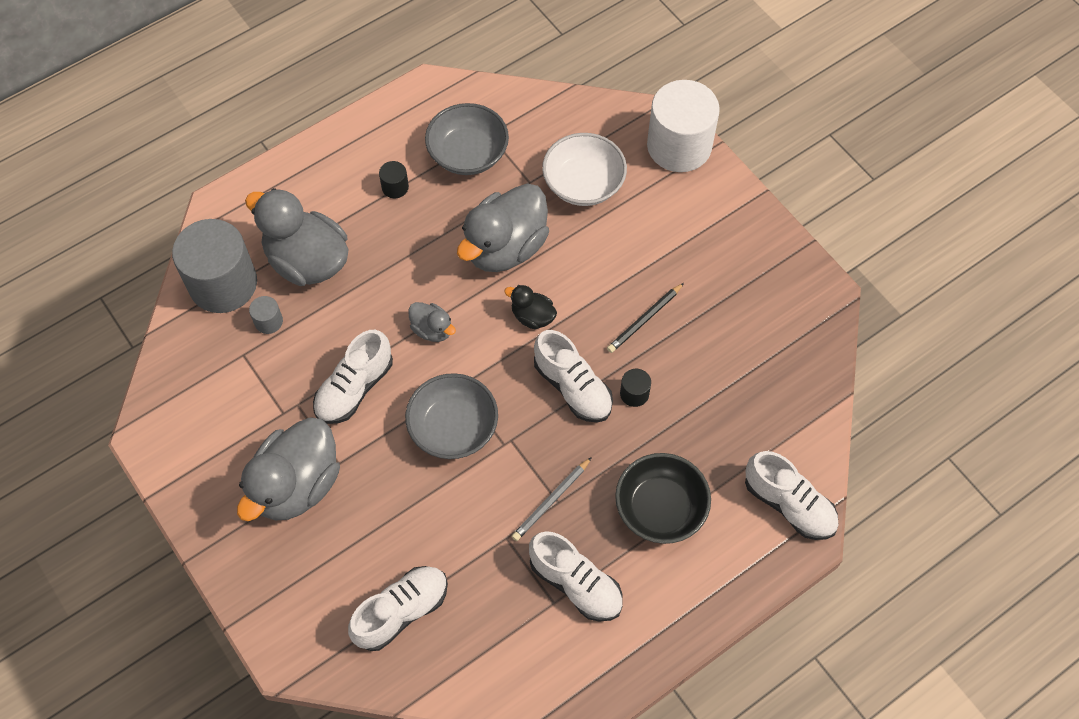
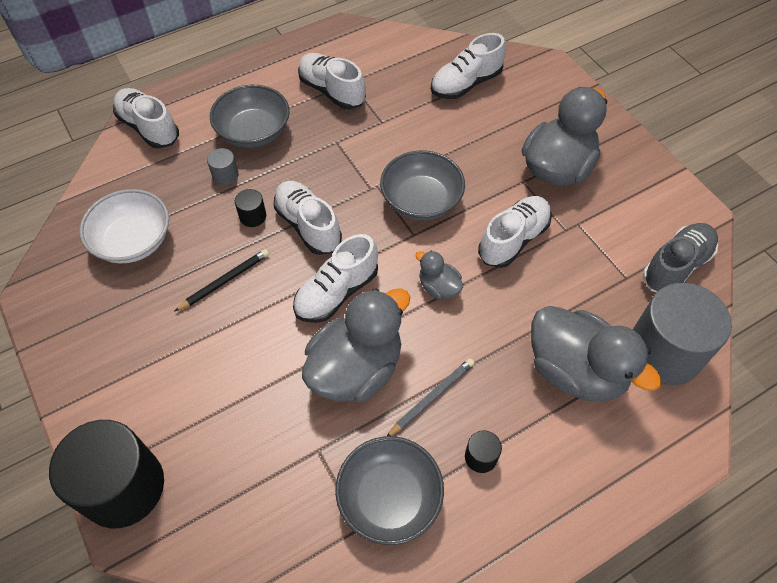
camera: 175 degrees left, 5 degrees down
(189, 371) = (676, 266): none -> grey shoe
(268, 321) = (607, 308): grey cylinder -> grey cylinder (225, 175)
(532, 316) = (336, 292): black duck -> white shoe
(551, 500) = (342, 143): grey pencil -> grey pencil (432, 398)
(583, 184) = (253, 442): white bowl -> white bowl (133, 241)
(660, 508) = (254, 132): black bowl -> grey bowl
(679, 146) = (123, 487): white cylinder -> black cylinder

